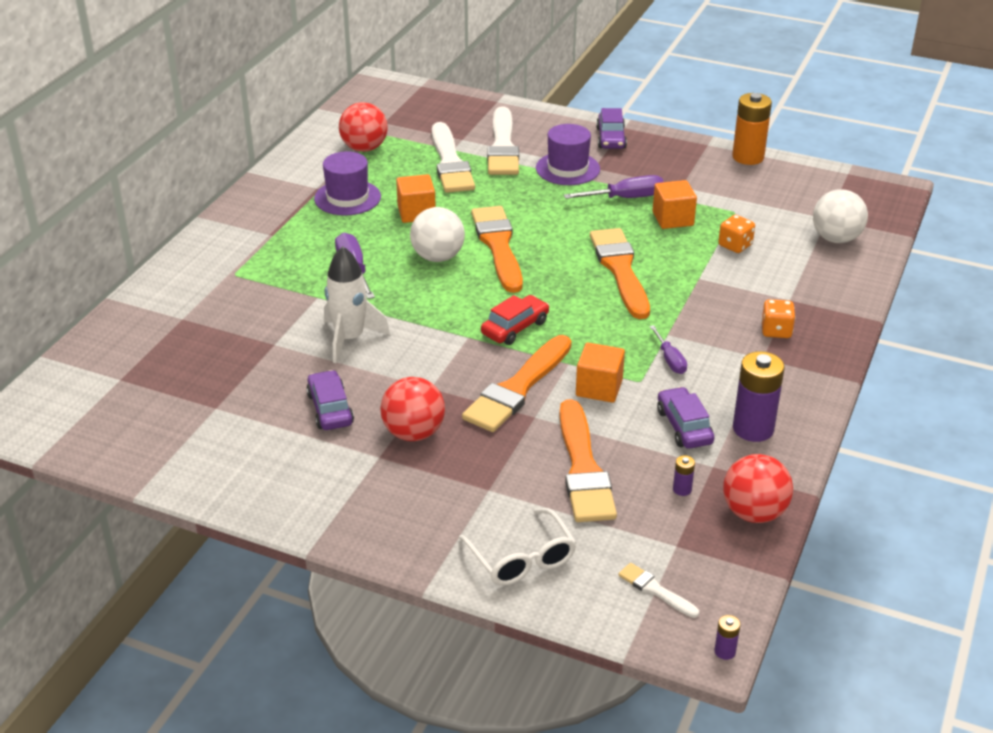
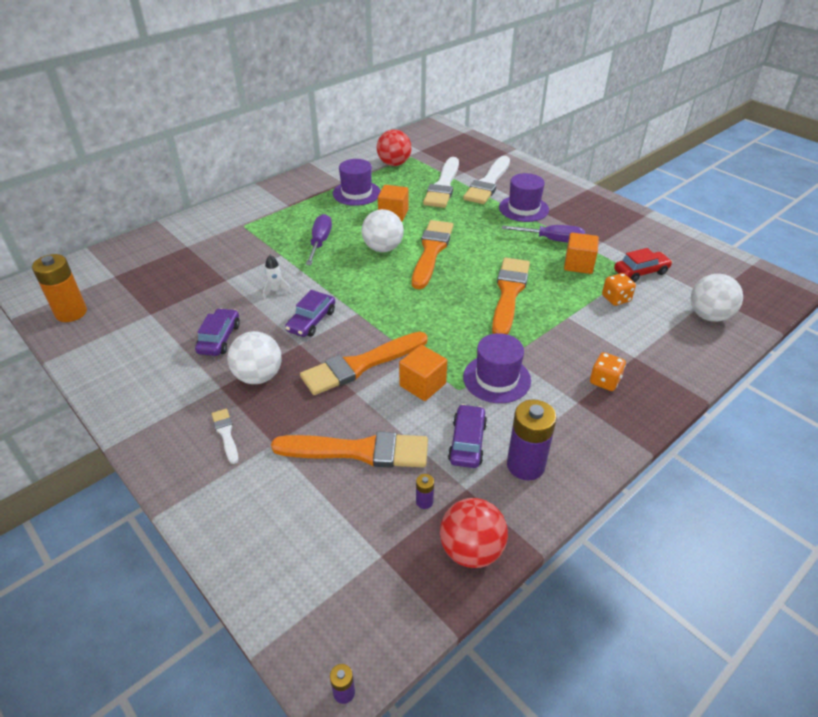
camera: 25 degrees right, 5 degrees up
(349, 339) = (276, 290): white rocket -> white rocket, size x0.51
(413, 433) = (258, 376): red ball -> white ball
(515, 328) = (396, 316): red car -> red car (641, 272)
(522, 559) = (248, 517): white glasses -> none
(583, 468) = (358, 451): orange brush -> orange brush turned 105 degrees counterclockwise
(611, 138) = (571, 194): purple car -> purple car (311, 321)
(655, 590) = (331, 595): white brush -> white brush (226, 434)
(670, 360) = (496, 378): purple screwdriver -> purple hat
(748, 157) = (672, 232): orange battery -> orange battery (71, 313)

